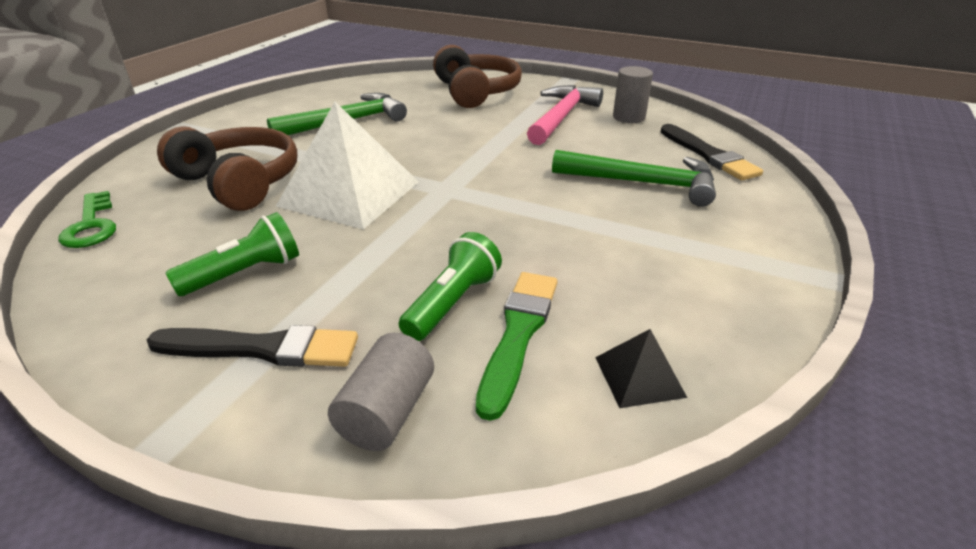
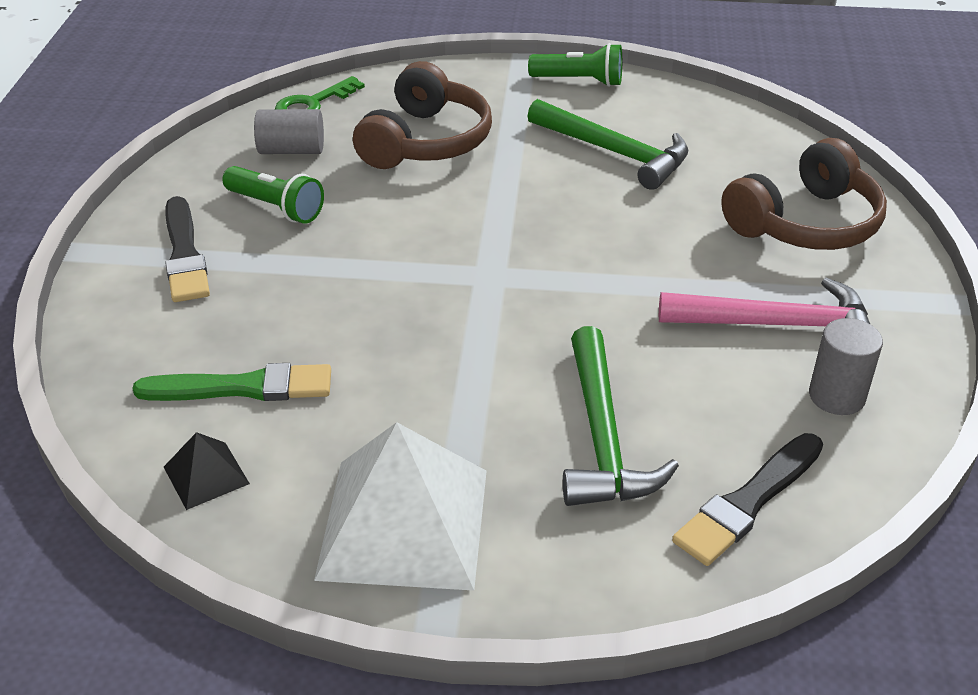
camera: 70 degrees right, 5 degrees up
(349, 193) = (441, 214): white pyramid -> white pyramid (403, 523)
(387, 412) = (131, 339): grey cylinder -> grey cylinder (291, 150)
(452, 303) = (276, 336): green flashlight -> green flashlight (579, 81)

